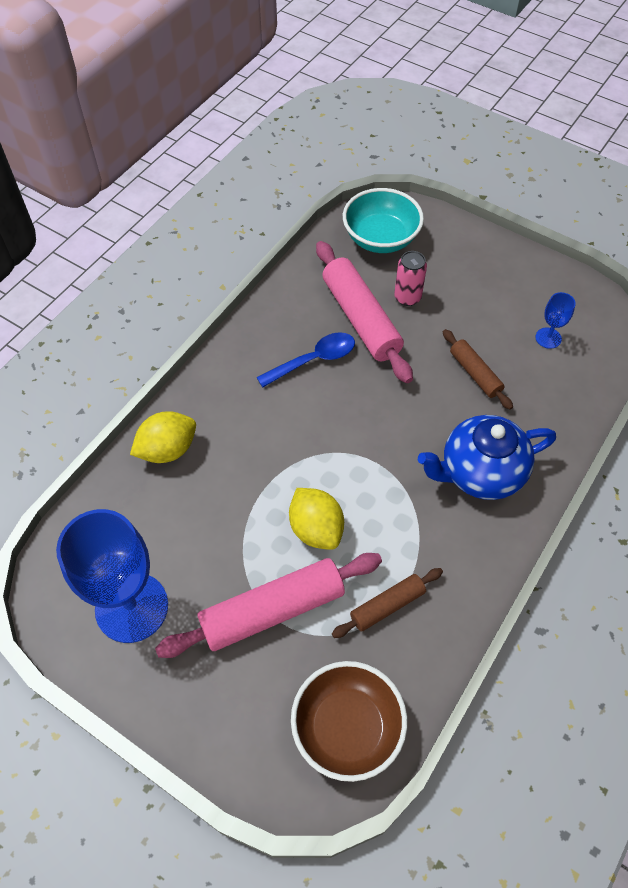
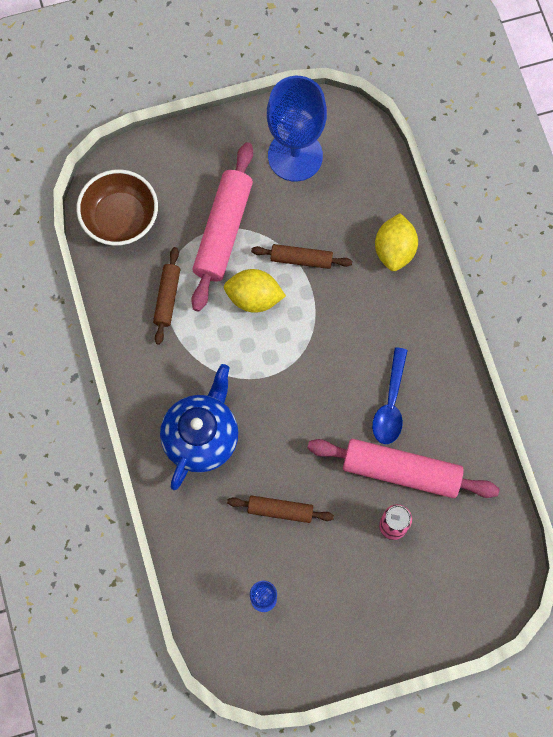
camera: 130 degrees right, 15 degrees up
(242, 518) = (301, 259): none -> brown rolling pin
(380, 238) = (473, 561): turquoise bowl -> none

